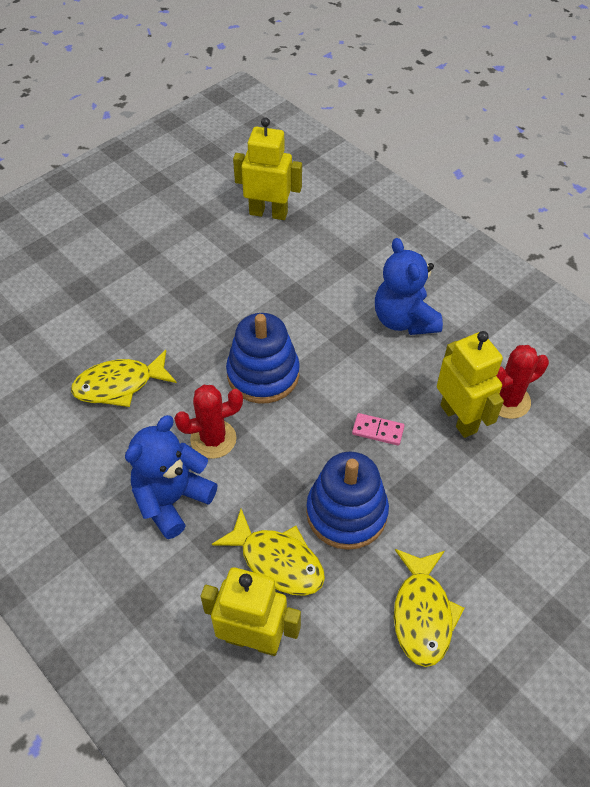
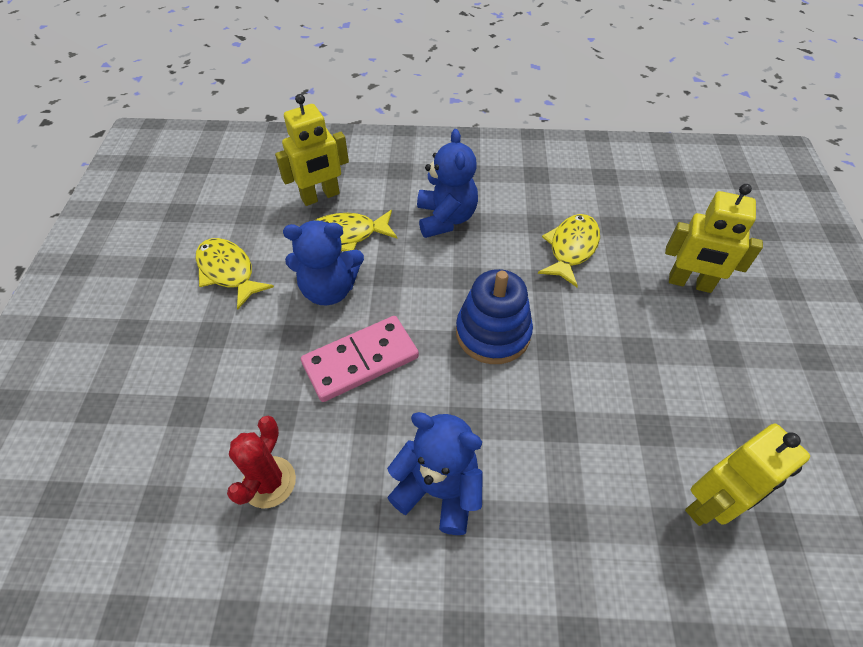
camera: 135 degrees right, 0 degrees up
(213, 439) = (467, 265): red cactus -> none
(346, 513) = (329, 289): blue stacking toy -> blue teddy bear
(378, 430) = (361, 361): pink domino -> pink domino, size x2.14
(459, 418) = (302, 425): yellow robot -> yellow robot (690, 283)

